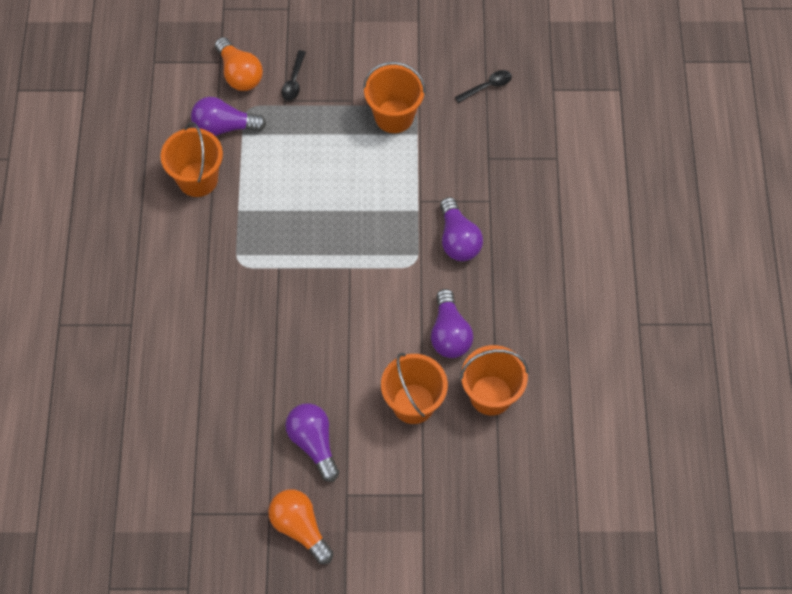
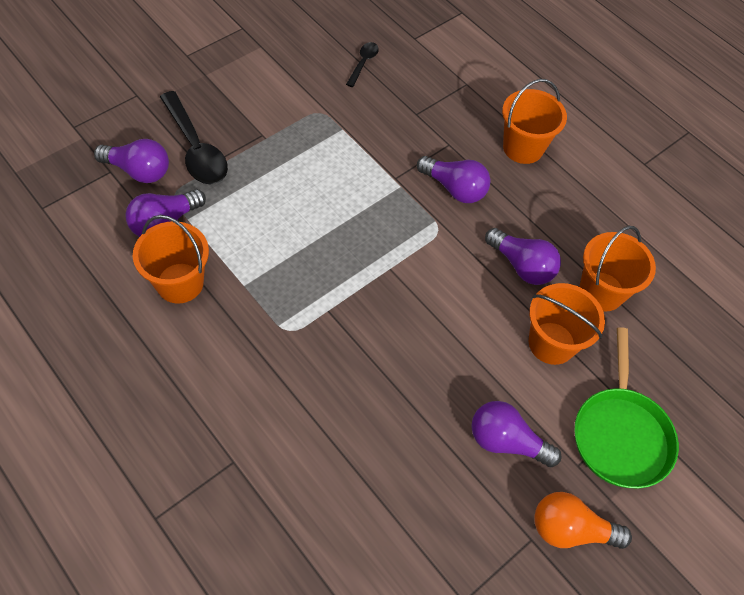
camera: 45 degrees left, 5 degrees down
(239, 74) = (139, 171): orange light bulb -> purple light bulb
(294, 81) = (196, 148): black spoon -> black spoon, size x1.99
(394, 116) = (310, 126): orange bucket -> orange bucket (523, 147)
(397, 499) = (620, 435): none -> green pan

